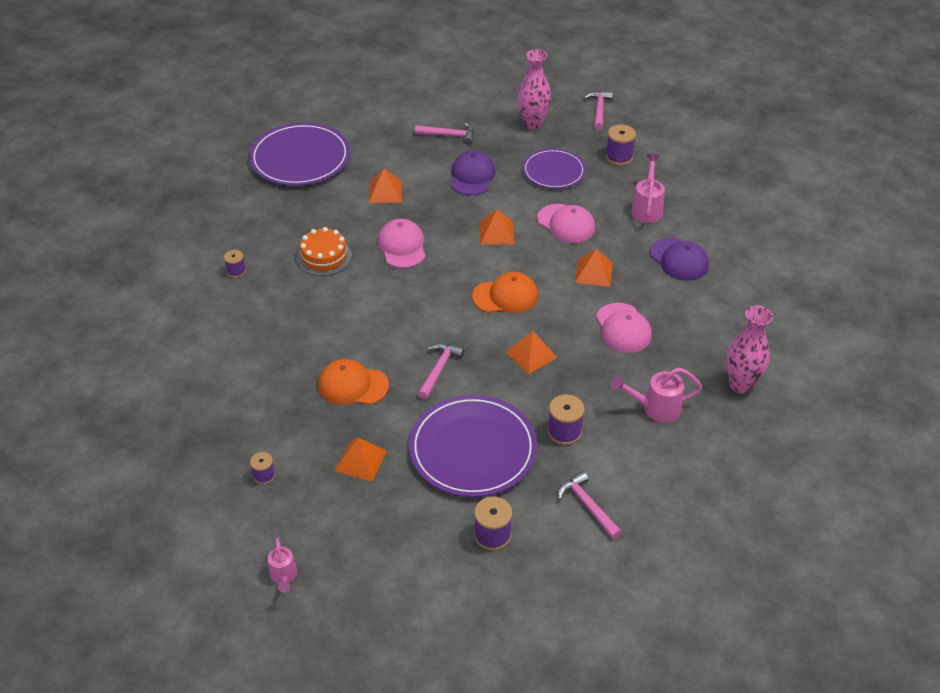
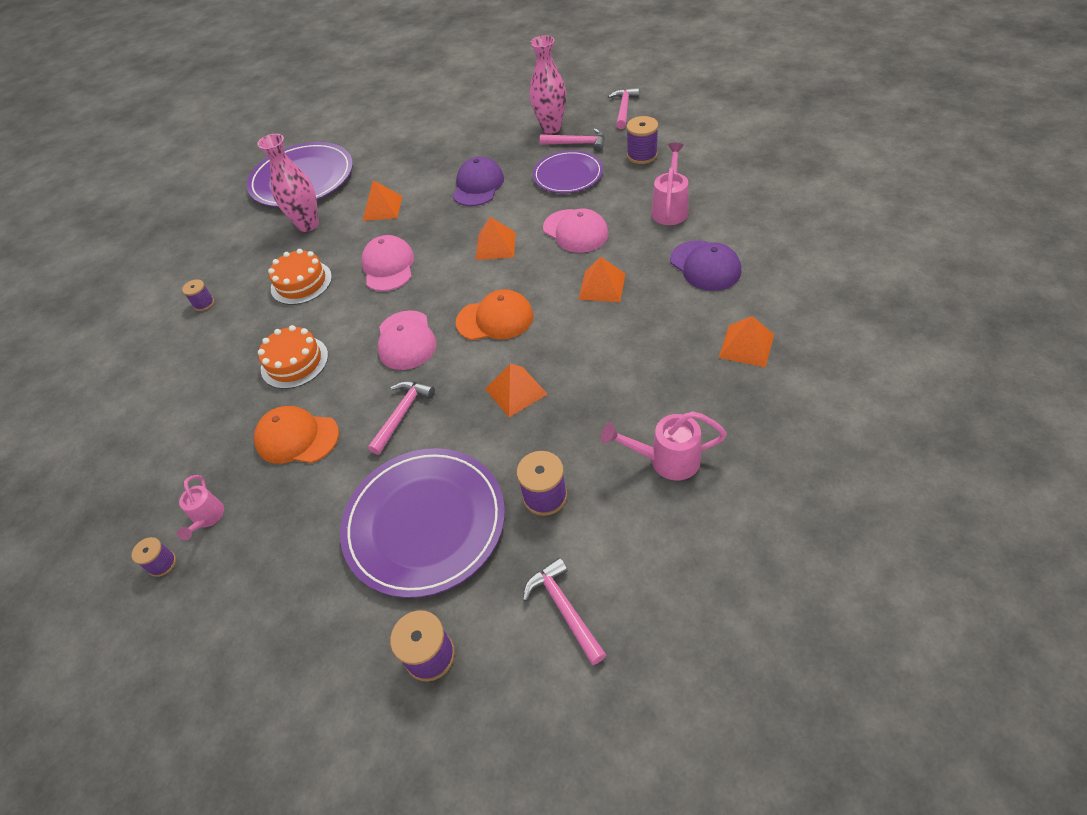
camera: 10 degrees right, 5 degrees up
(283, 576) = (144, 720): pink watering can -> pink watering can (207, 518)
(335, 325) = (294, 362): none -> orange cake
(360, 460) = (283, 541): orange pyramid -> orange pyramid (746, 345)
(449, 135) = (461, 145): pink hammer -> pink hammer (577, 143)
(623, 328) = (632, 353): pink cap -> pink cap (406, 340)
(741, 385) = (780, 424): pink vase -> pink vase (308, 225)

